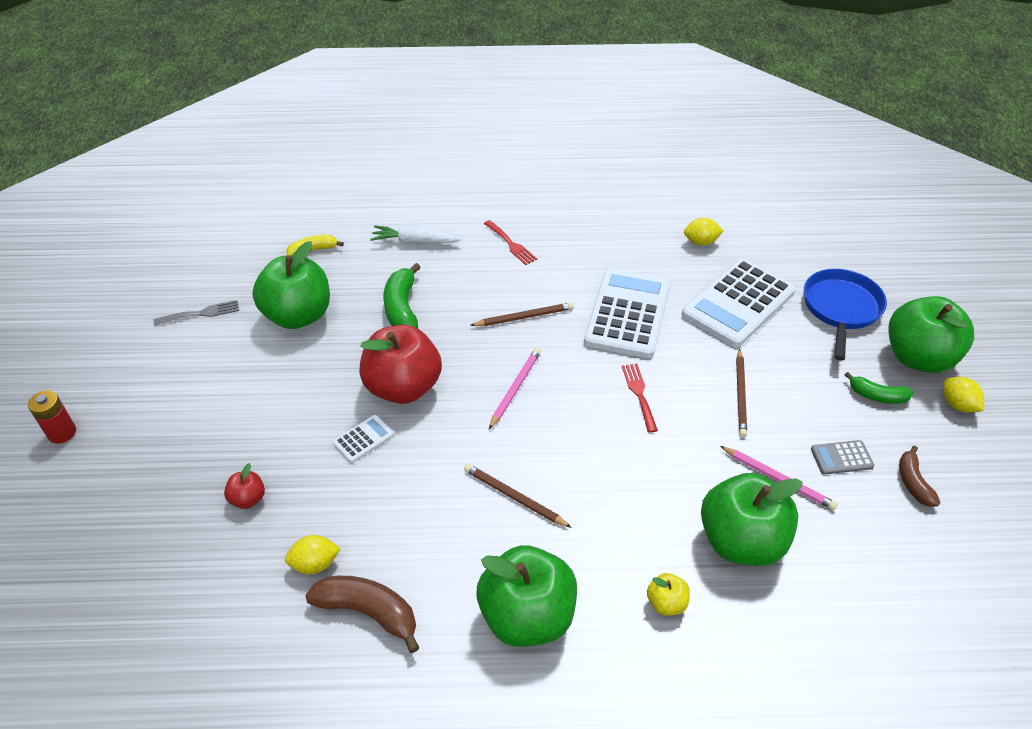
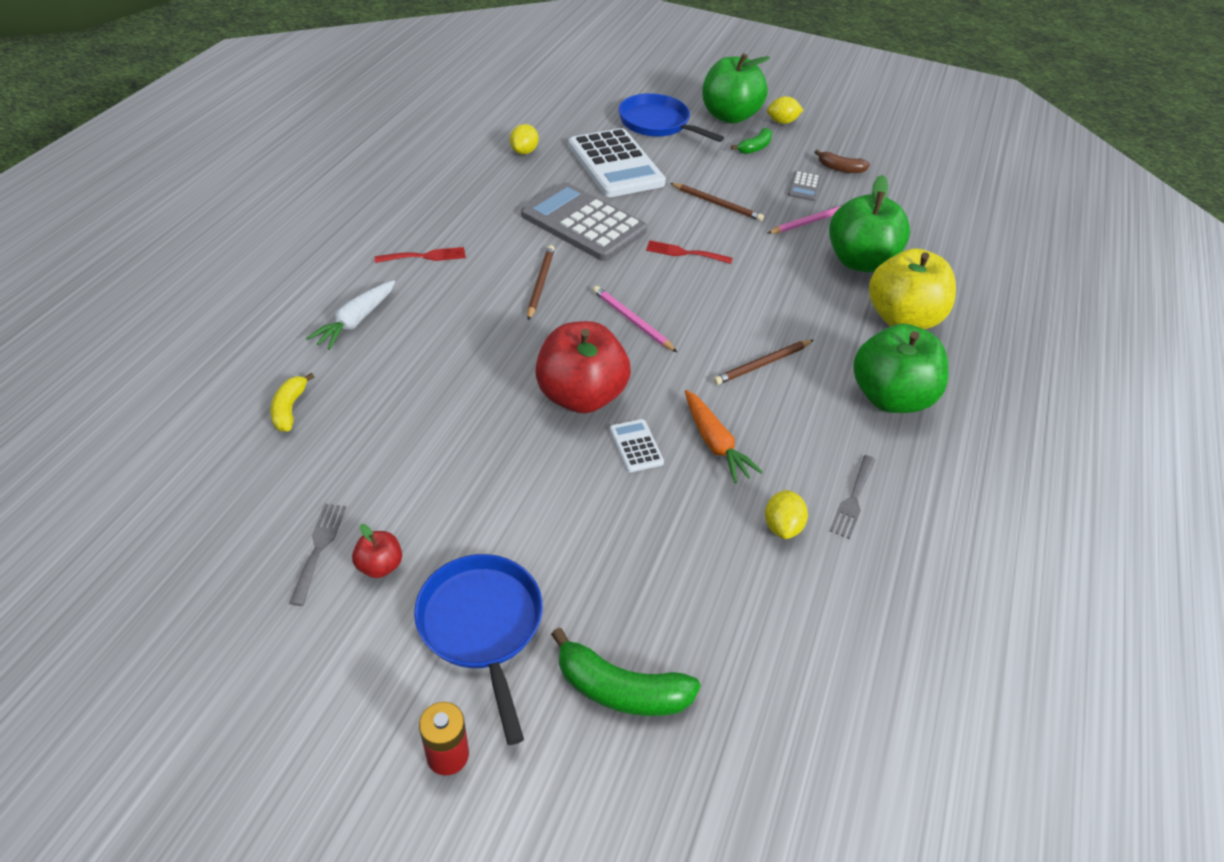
camera: 70 degrees left, 0 degrees up
(161, 413) = (482, 626): none -> blue pan
(248, 499) = (670, 564): red apple -> red apple (380, 565)
(298, 315) = (402, 452): green apple -> none
(368, 612) = (853, 500): brown banana -> grey fork
(391, 490) = (715, 443): none -> orange carrot
(402, 308) = (459, 362): green banana -> green banana (621, 689)
(627, 314) = (583, 223): white calculator -> grey calculator
(666, 603) = (902, 318): yellow apple -> yellow apple, size x2.30

